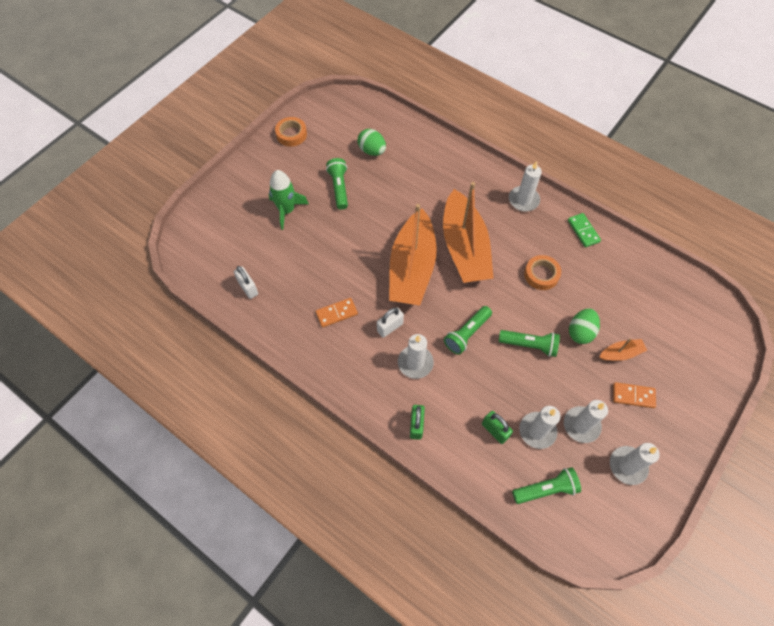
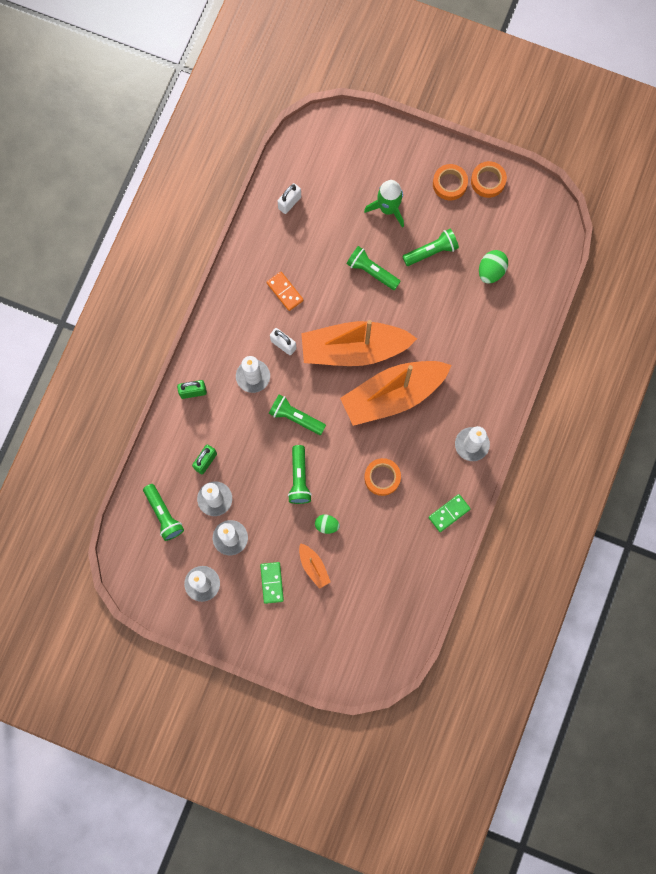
camera: 75 degrees right, 15 degrees up
(282, 161) = (449, 184): none -> orange tape
(341, 237) = (372, 271): none -> green flashlight
(580, 332) = (326, 525): green egg -> green egg, size x0.67
(633, 396) = (272, 583): orange domino -> green domino

